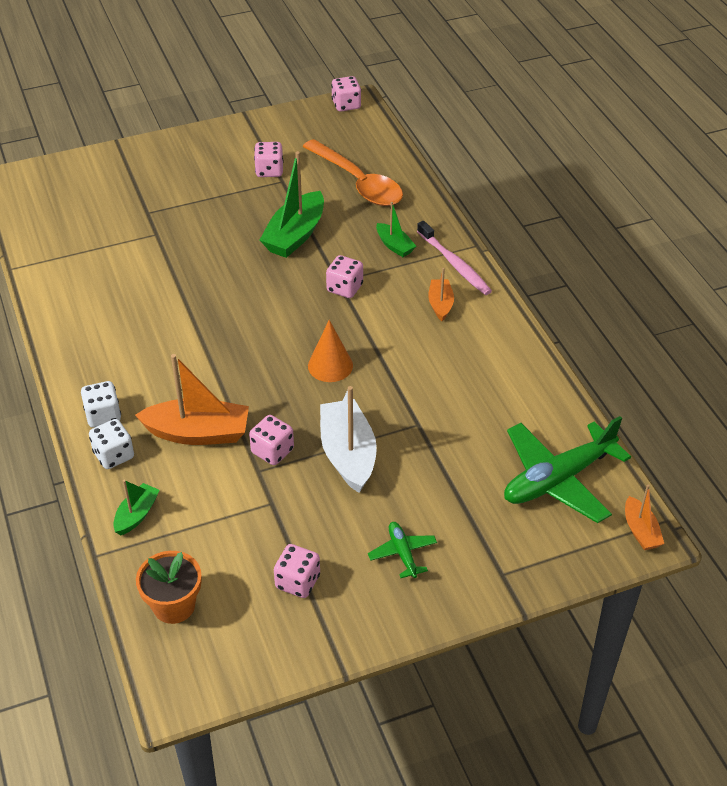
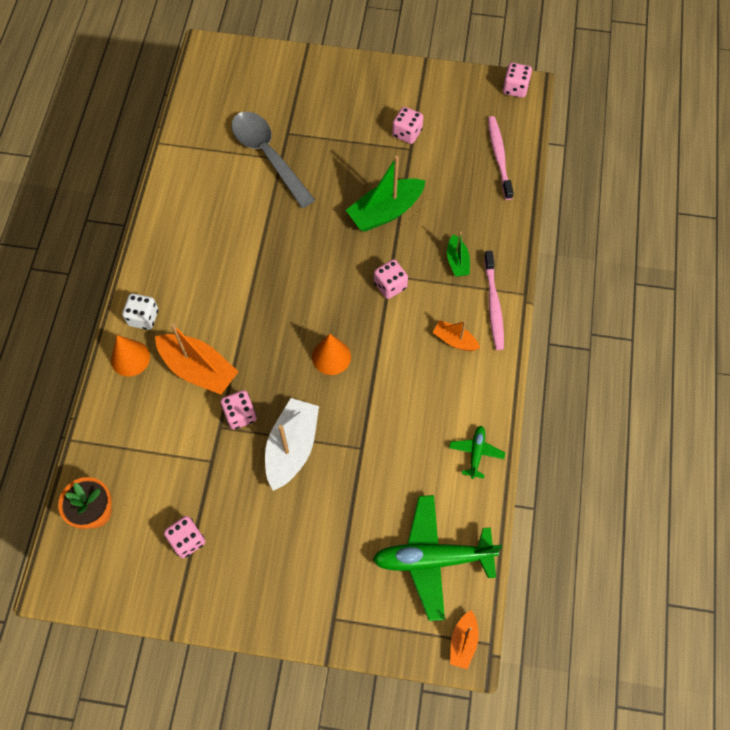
camera: 30 degrees right, 20 degrees up
(114, 455) = (130, 358): white dice -> orange cone
(136, 515) = (115, 420): green boat -> none
(141, 236) = (268, 156): none -> grey spoon
(358, 182) = (470, 179): orange spoon -> none
(371, 157) = (499, 156): none -> pink toothbrush
(402, 553) = (274, 558): green plane -> green plane (476, 453)
(440, 304) = (454, 340): orange boat -> orange boat turned 90 degrees counterclockwise

